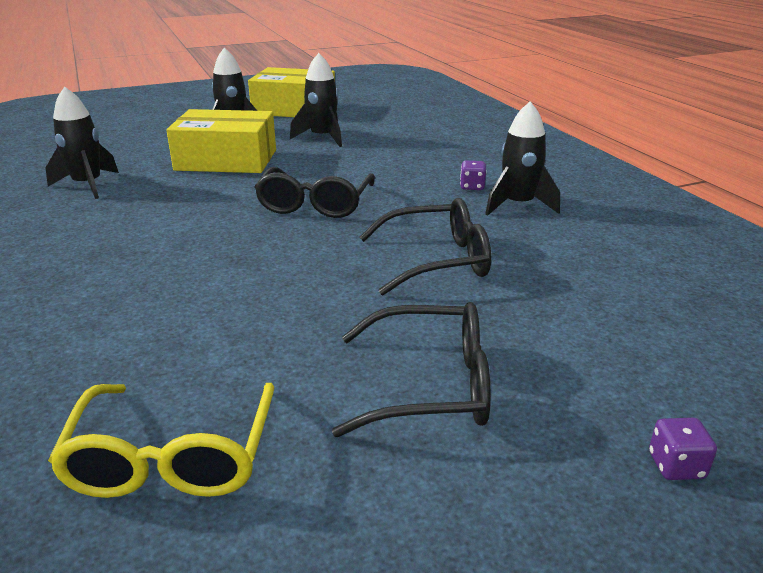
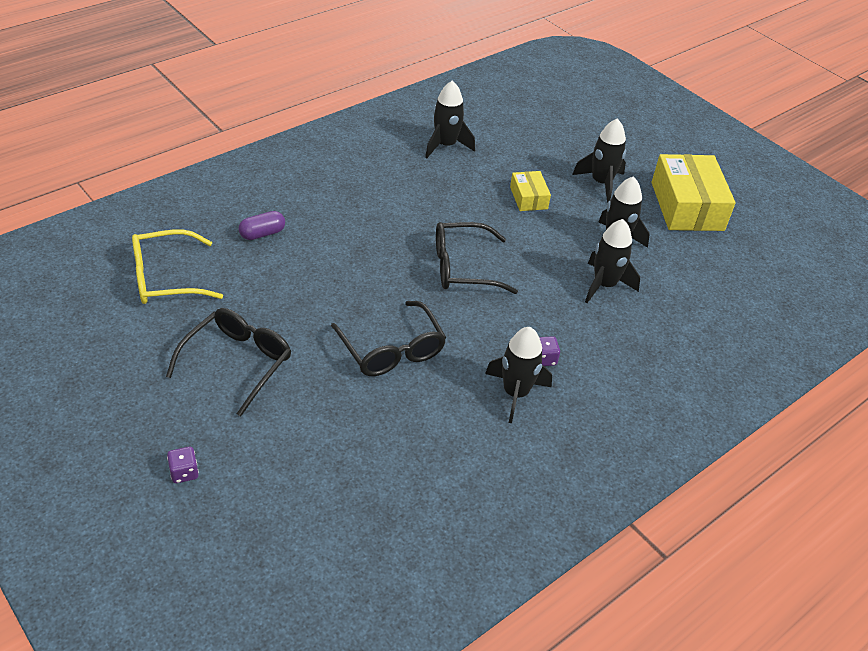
camera: 70 degrees right, 15 degrees up
(137, 334) = (262, 234): none -> purple capsule
(226, 160) = (528, 198): yellow box -> yellow box, size x0.51
(379, 150) = (604, 285): none -> black rocket
(430, 386) = (237, 363): black glasses -> black glasses turned 135 degrees counterclockwise

